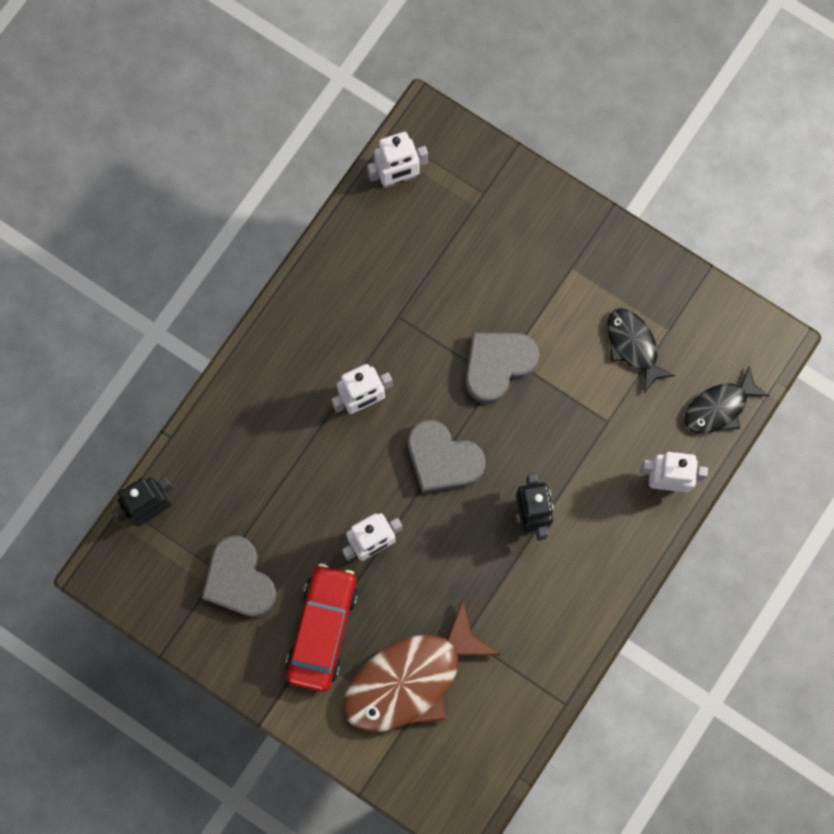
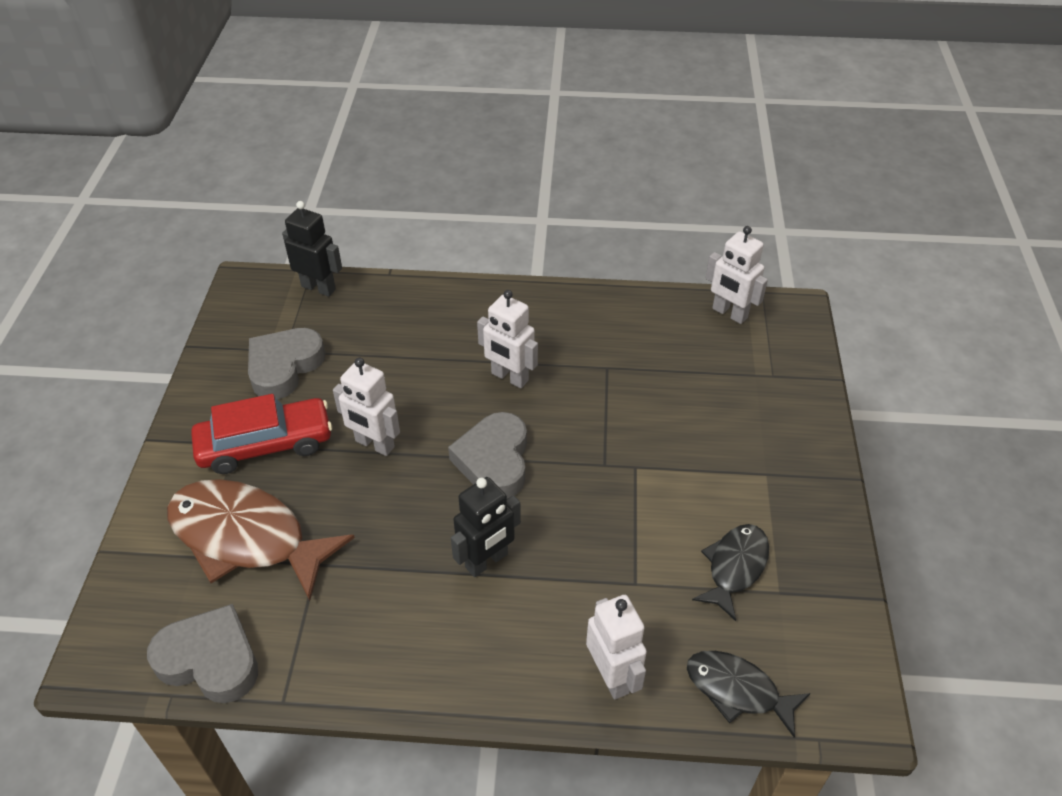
camera: 60 degrees right, 30 degrees down
(498, 366) = (620, 461): grey heart -> grey heart (210, 659)

